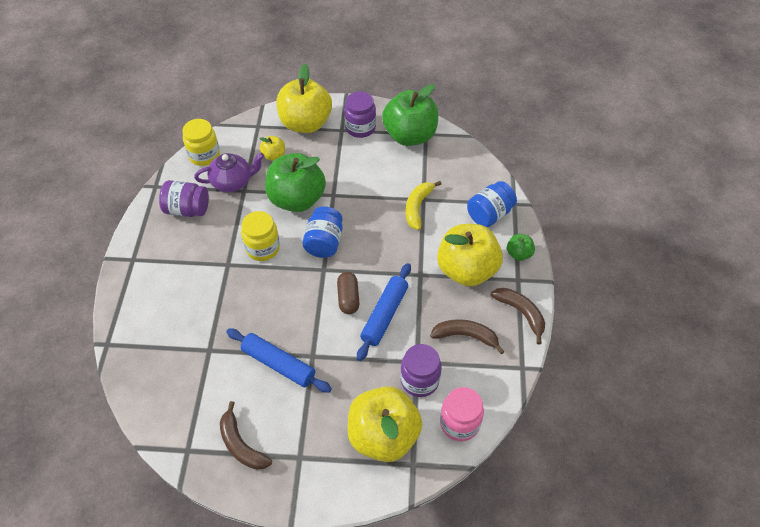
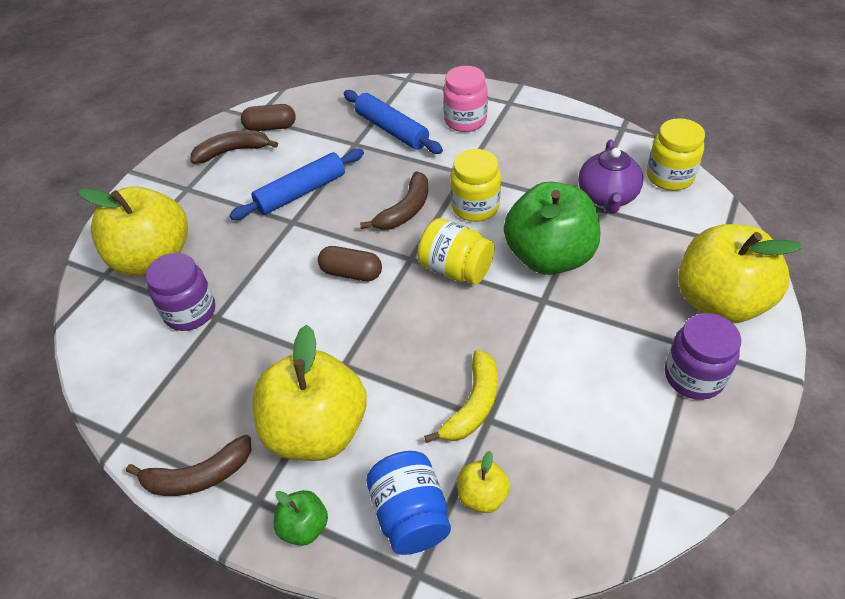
camera: 115 degrees right, 5 degrees down
(187, 209) = (571, 150): purple jar -> none
(200, 428) = (270, 127): none -> brown capsule
(274, 155) = (650, 248): yellow apple -> yellow apple (482, 495)
(324, 242) = (455, 269): blue jar -> yellow jar
(384, 315) = (303, 303): blue rolling pin -> blue rolling pin (392, 130)
(410, 136) = (655, 451): green apple -> none
(417, 207) = (473, 405): yellow banana -> yellow banana turned 75 degrees clockwise
(459, 423) = (109, 334): pink jar -> pink jar (465, 120)
(465, 336) = (213, 385): brown banana -> brown banana (405, 210)

